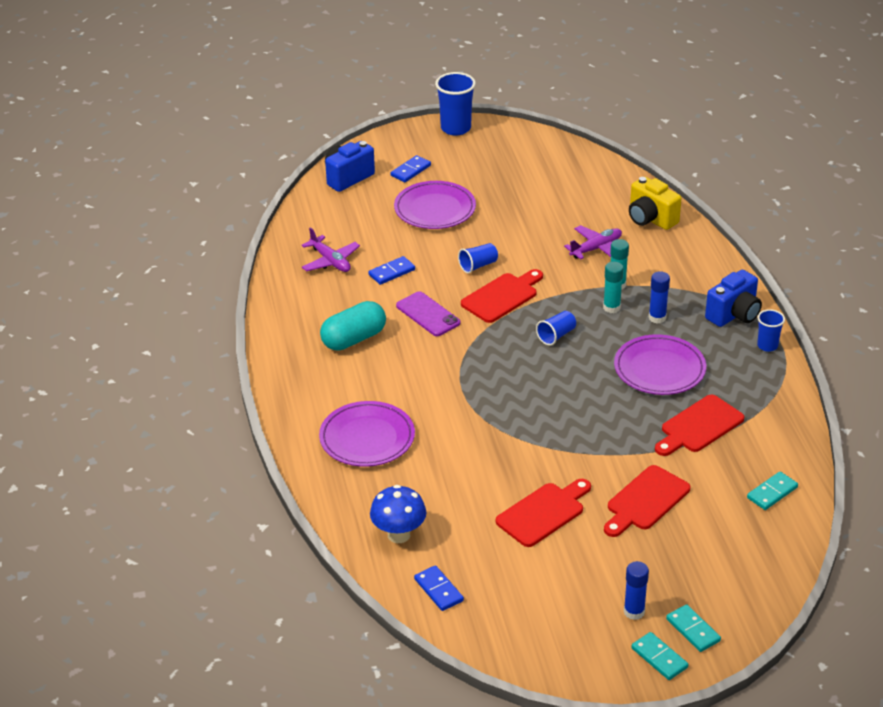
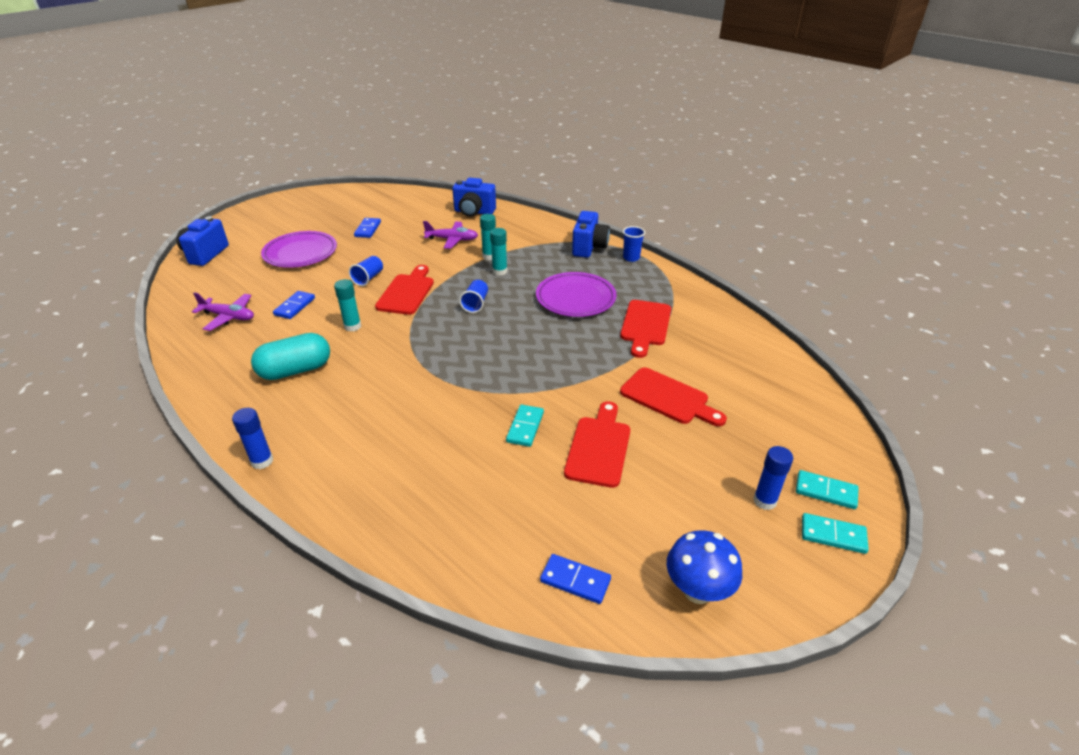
camera: 35 degrees left, 0 degrees up
(354, 339) = (295, 370): turquoise capsule -> turquoise capsule turned 45 degrees clockwise
(367, 438) = (374, 454): purple plate -> none
(399, 535) = (483, 539): blue mushroom -> blue mushroom (697, 590)
(410, 170) = (260, 235): blue domino -> blue domino (367, 229)
(428, 314) = (352, 326): purple phone -> turquoise glue stick
(455, 128) = (279, 201): blue cup -> none
(596, 248) = (452, 240): purple plane -> purple plane turned 75 degrees clockwise
(645, 501) = (668, 398): red cutting board -> red cutting board turned 60 degrees counterclockwise
(650, 219) = (474, 212): yellow camera -> blue camera
(657, 318) = (539, 267): blue glue stick -> blue glue stick (262, 461)
(772, 493) = (747, 350): turquoise domino -> turquoise domino (525, 427)

